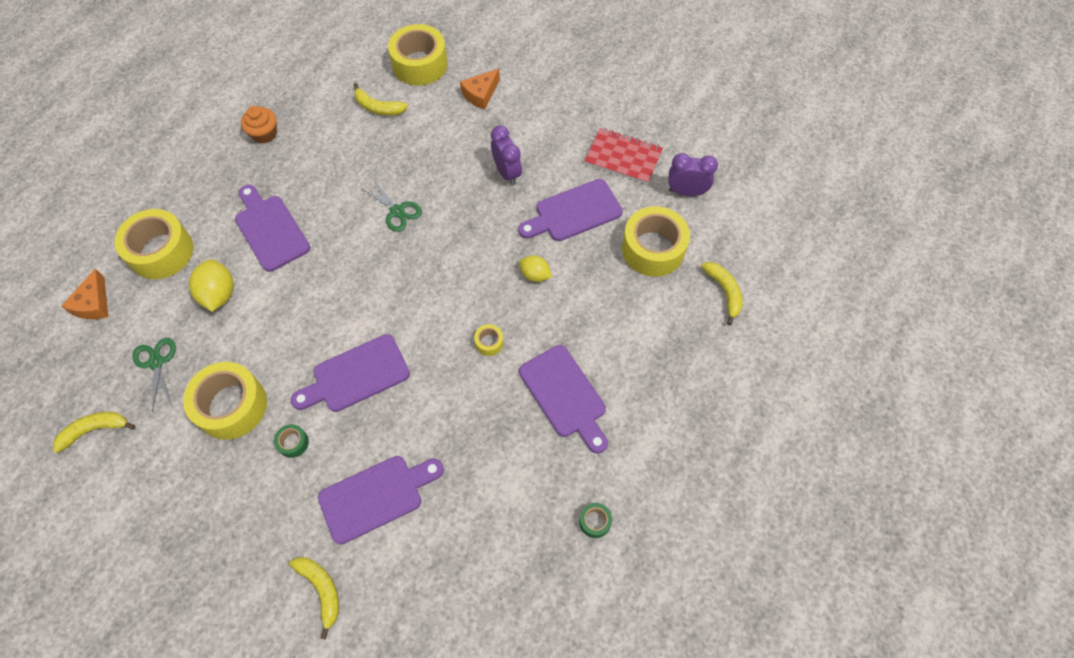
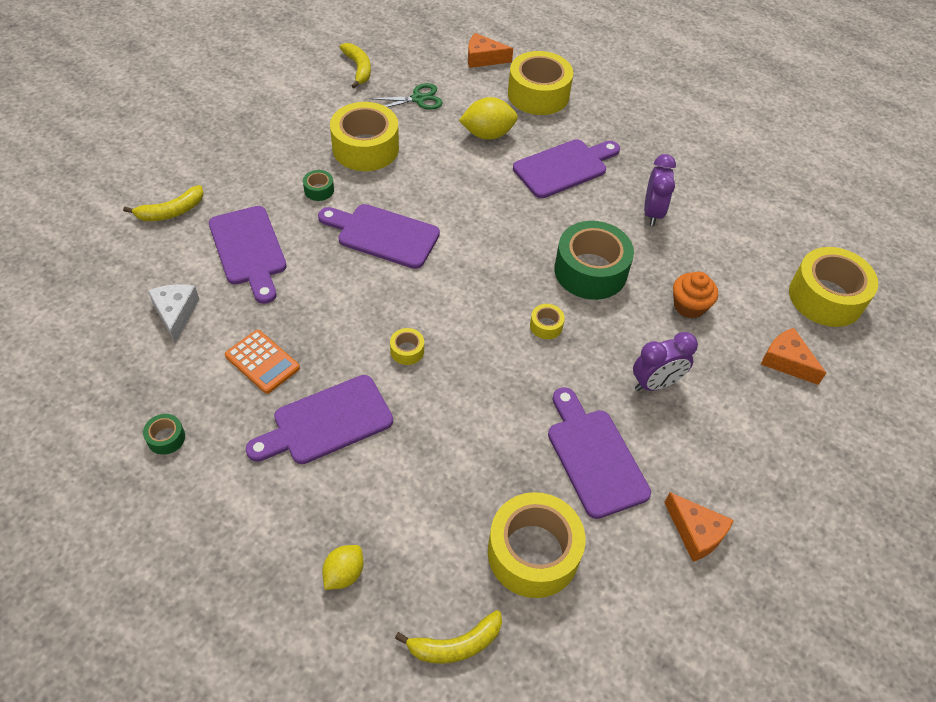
camera: 90 degrees right, 10 degrees down
(264, 134) = (691, 159): orange cupcake -> orange cupcake (689, 306)
(356, 375) = (383, 235): purple cutting board -> purple cutting board turned 45 degrees counterclockwise
(378, 107) = (745, 255): yellow banana -> none
(397, 211) = (590, 271): green scissors -> green tape
(457, 243) = (546, 326): none -> yellow tape
(459, 549) = (176, 313): none -> white cheese
(509, 457) = (262, 362): none -> orange calculator
(535, 275) = (497, 403): yellow lemon -> yellow lemon (344, 574)
(623, 157) = (696, 532): red notebook -> orange cheese
(686, 192) = (637, 617): purple clock -> purple clock (652, 213)

